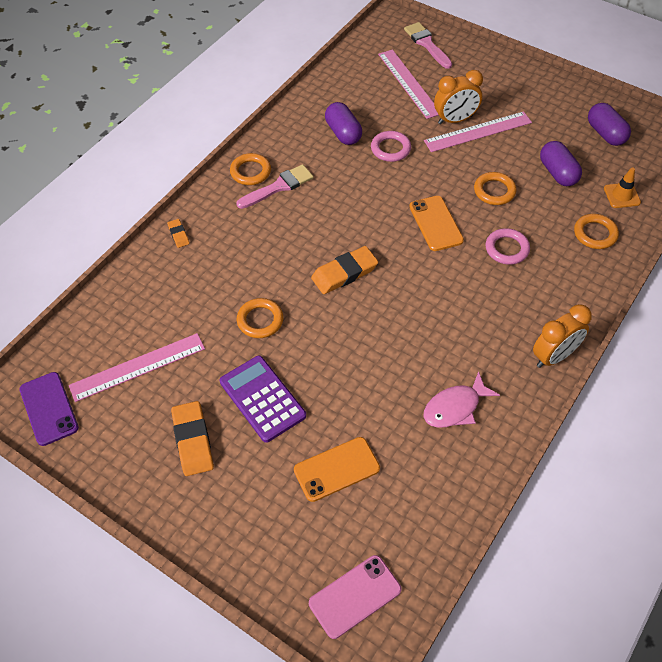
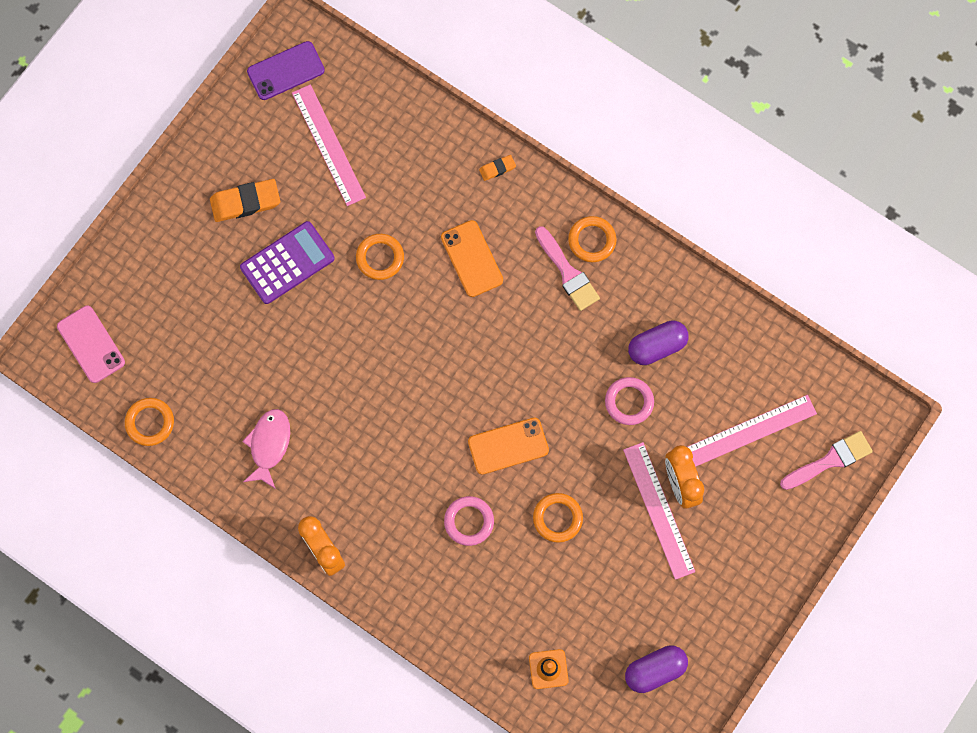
camera: 90 degrees right, 20 degrees up
(336, 469) = (209, 331): orange phone -> orange phone (471, 259)
(344, 273) = (439, 343): orange eraser -> none
(455, 407) = (269, 445): pink fish -> pink fish turned 45 degrees clockwise
(557, 173) = (586, 598): purple capsule -> none
(595, 234) = (489, 625): orange ring -> orange ring (150, 422)

